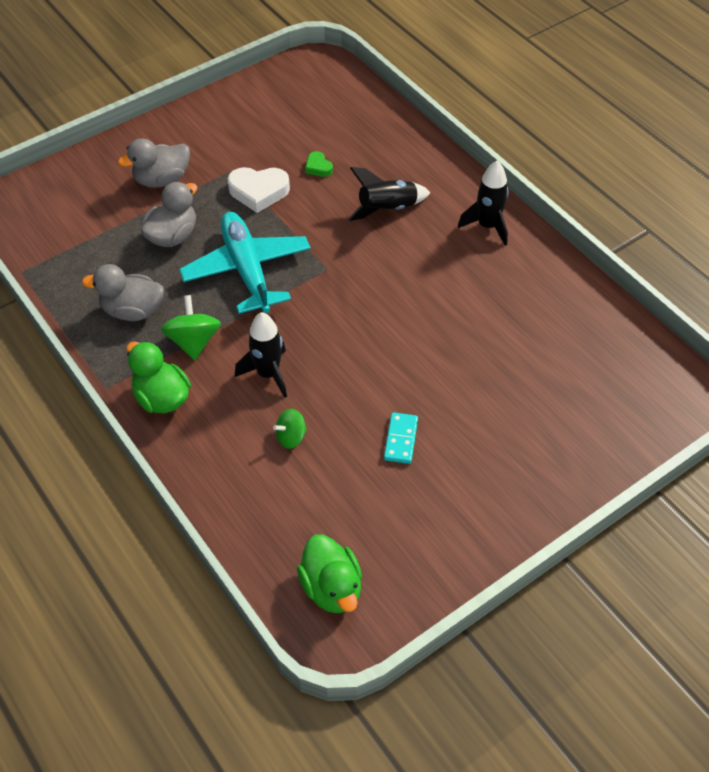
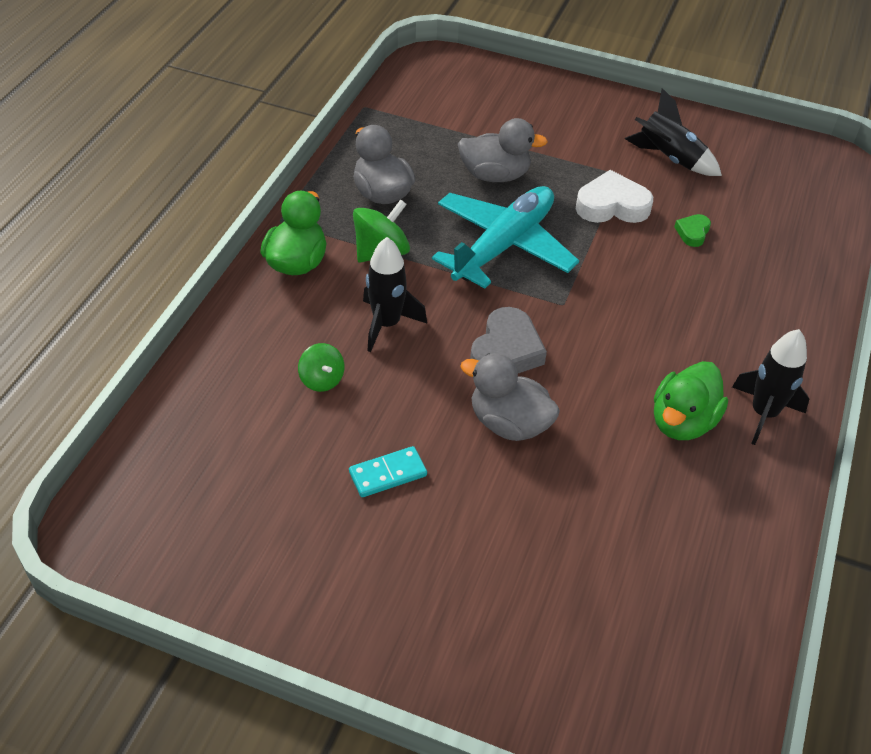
camera: 55 degrees right, 5 degrees down
(162, 180) = (556, 135): grey duck -> grey duck (509, 423)
(258, 192) = (612, 205): white heart -> white heart turned 120 degrees clockwise
(291, 437) = (322, 379): green spinning top -> green spinning top turned 150 degrees counterclockwise
(332, 588) = (157, 503): green duck -> green duck (682, 422)
(344, 321) = (506, 351): none -> grey heart
(387, 209) = (694, 314): black rocket -> black rocket (669, 158)

